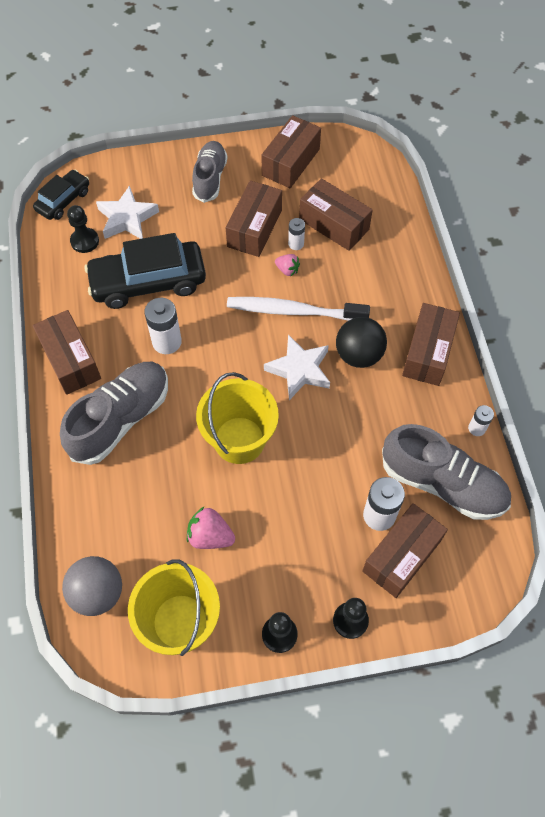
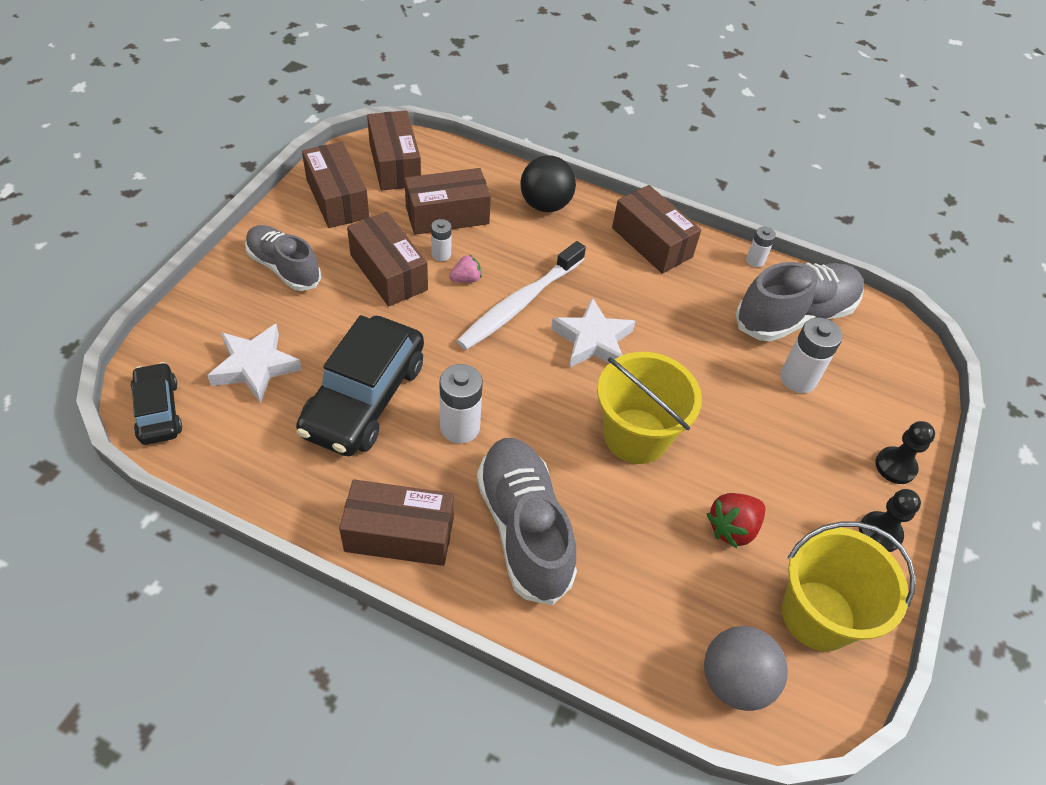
camera: 60 degrees left, 10 degrees down
(85, 241) = (242, 424): black pawn -> none
(210, 536) = (732, 528): pink strawberry -> red strawberry
(359, 355) = (613, 288): black ball -> black ball (545, 205)
(401, 556) = (850, 388): brown box -> brown box (395, 164)

